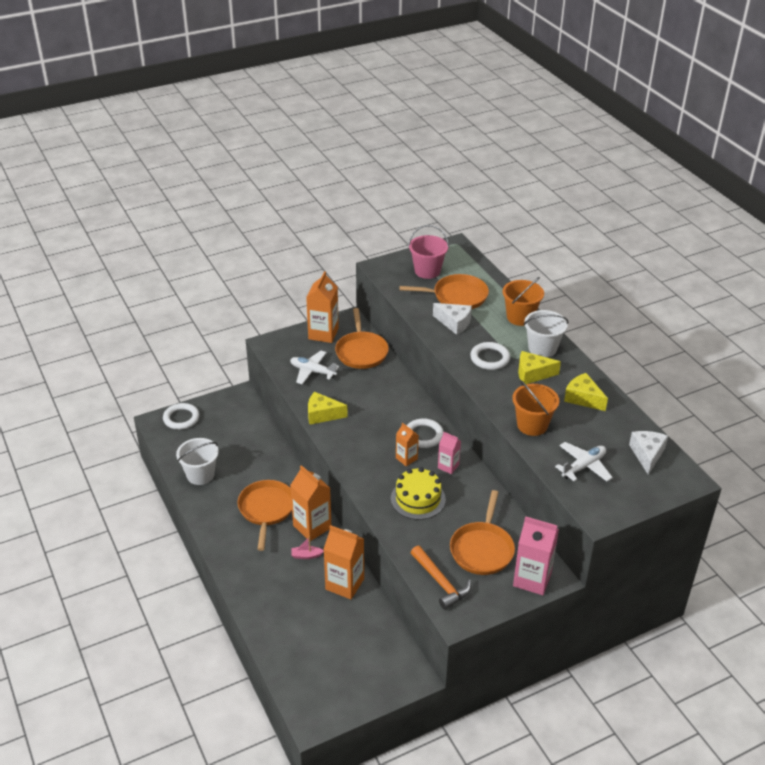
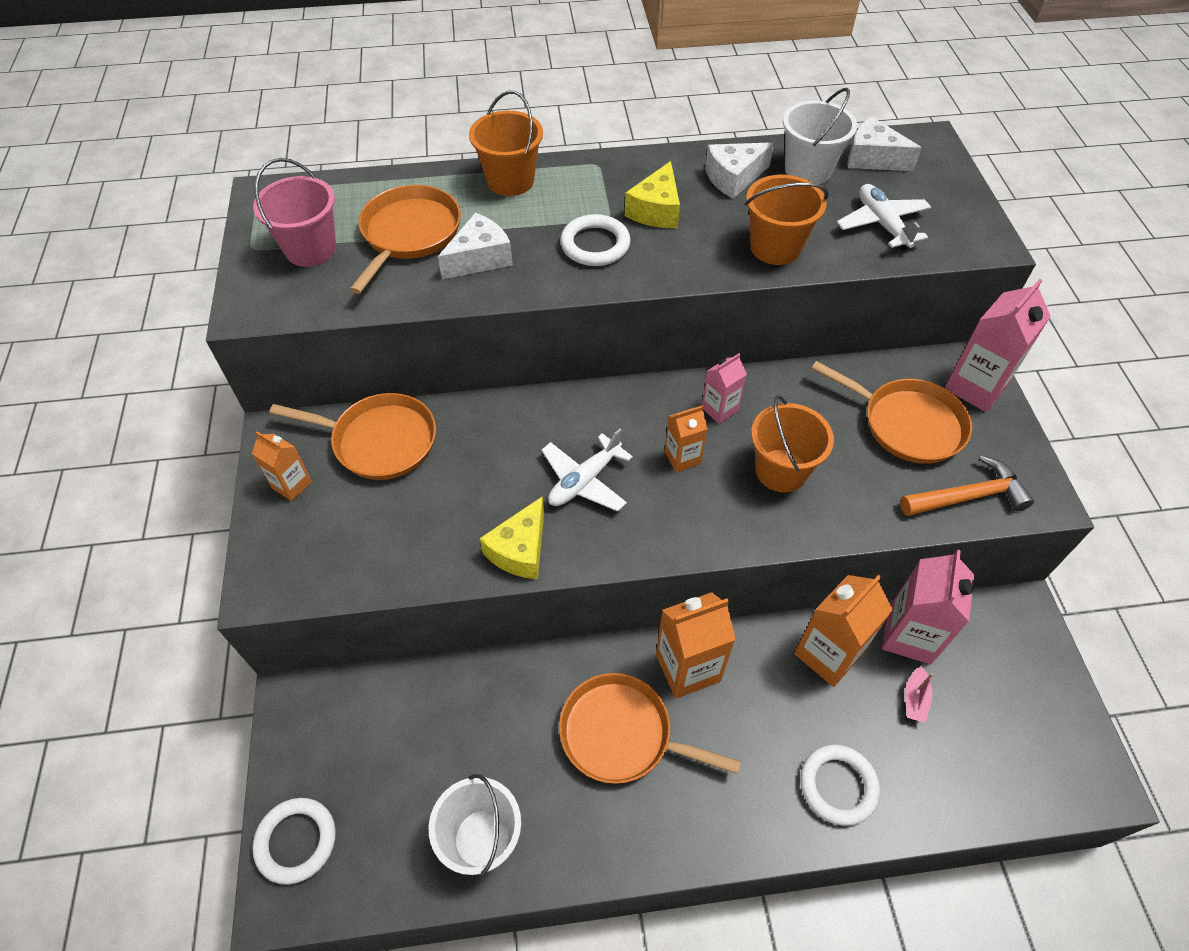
camera: 70 degrees left, 15 degrees up
(306, 555) = (751, 696): pink boat -> pink boat (914, 699)
(312, 371) = (391, 533): white plane -> white plane (584, 481)
(323, 334) = (292, 485): orange carton -> orange carton, size x0.56
(372, 620) = (909, 635): none -> pink carton
(418, 499) = (781, 470): yellow cake -> orange bucket
(423, 435) = (636, 418): white ring -> white ring (838, 786)
(542, 348) = (600, 182): white bucket -> white bucket (808, 170)
(583, 398) = (733, 178): yellow cheese -> white cheese

